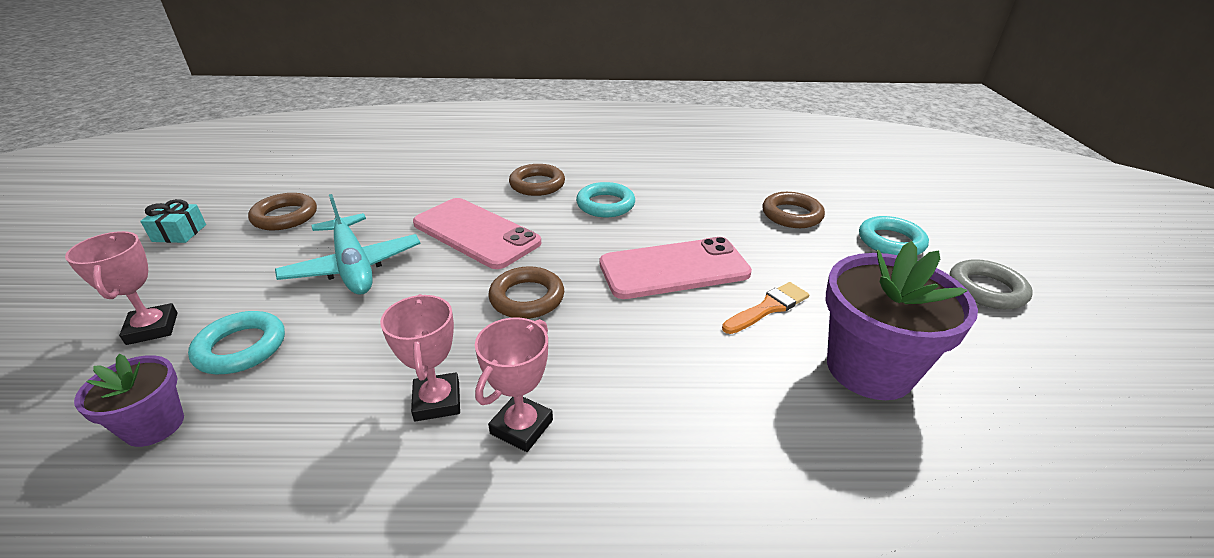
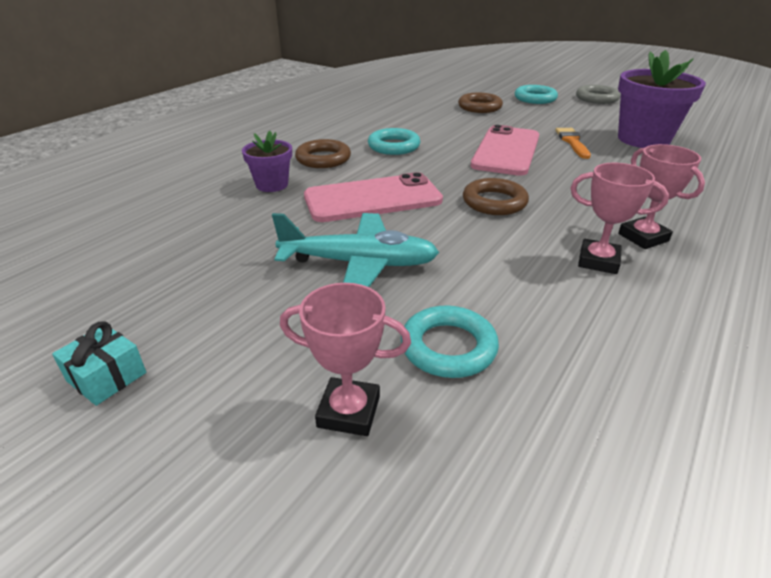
camera: 55 degrees left, 0 degrees up
(154, 426) = (546, 415): purple flower pot -> purple flower pot (272, 185)
(285, 216) = (188, 289): brown ring -> none

